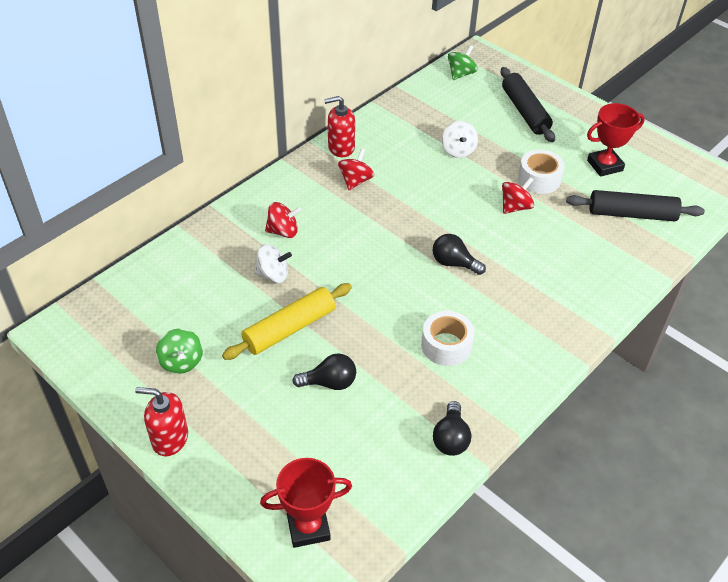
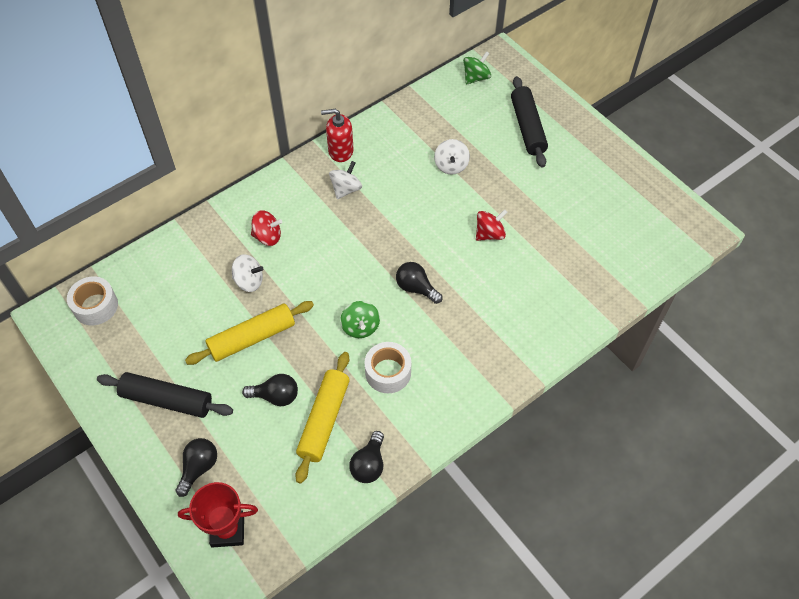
camera: 10 degrees right, 10 degrees up
(169, 438) = (128, 432): red soap dispenser -> none
(181, 362) = (152, 359): green spinning top -> green spinning top (360, 327)
(259, 465) = (199, 468): none -> black light bulb
(355, 181) = (346, 189): red spinning top -> white spinning top
(389, 400) = (324, 420): none -> yellow rolling pin
(539, 179) = (521, 205): white tape -> white tape (95, 306)
(604, 165) = (589, 197): red trophy -> none
(631, 214) = (599, 254): black rolling pin -> black rolling pin (167, 400)

